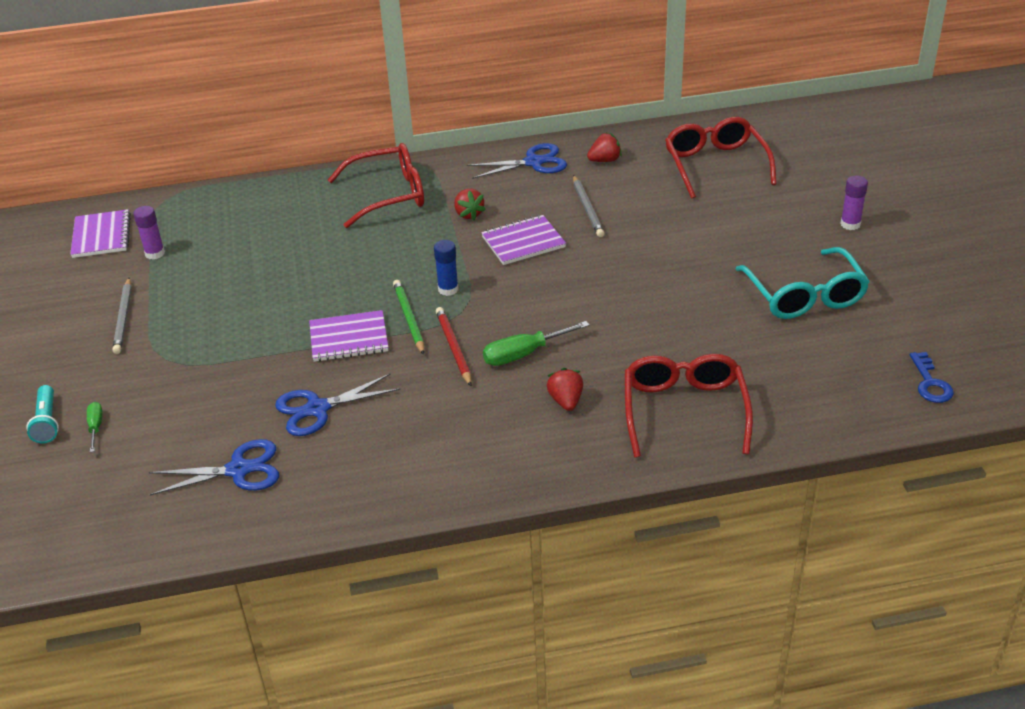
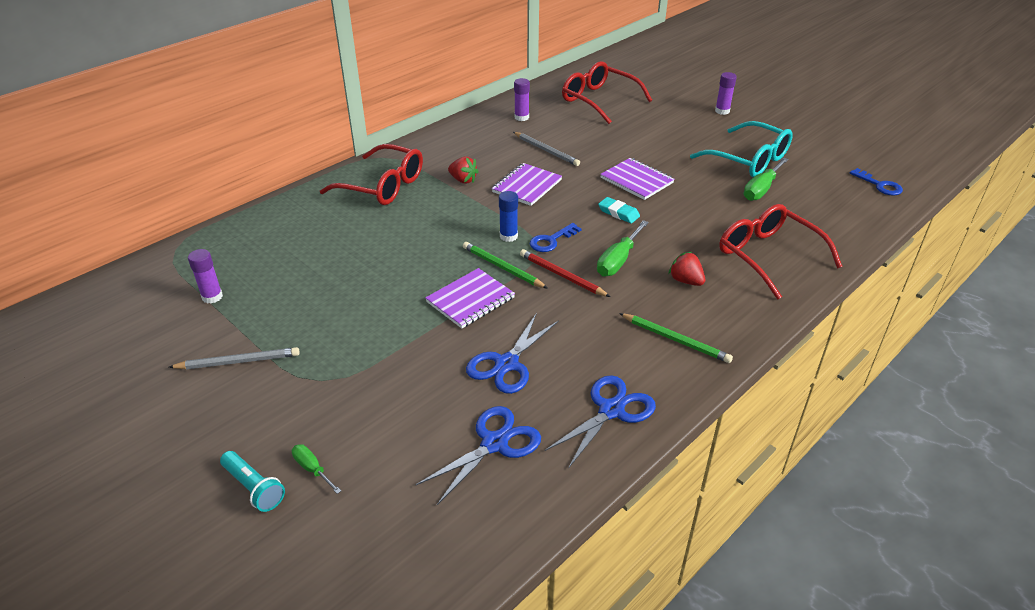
camera: 35 degrees left, 0 degrees up
(101, 236) = (138, 300): purple notebook -> purple notebook (636, 180)
(124, 318) = (238, 361): grey pencil -> grey pencil turned 60 degrees counterclockwise
(389, 195) = (383, 186): red glasses -> red glasses turned 75 degrees clockwise
(483, 309) = (551, 240): none -> blue key
(487, 452) = (675, 339): none -> green pencil
(533, 162) = (472, 132): blue scissors -> blue scissors (611, 410)
(582, 304) = (618, 213): none -> turquoise eraser
(605, 160) = (521, 117): red strawberry -> purple glue stick
(774, 335) = (761, 189): none -> green screwdriver

